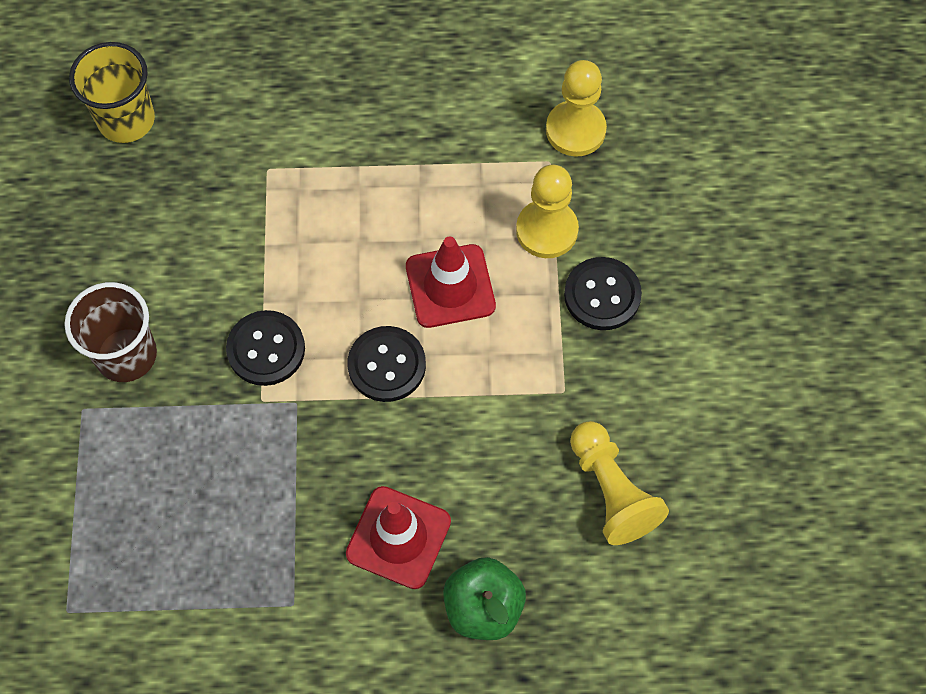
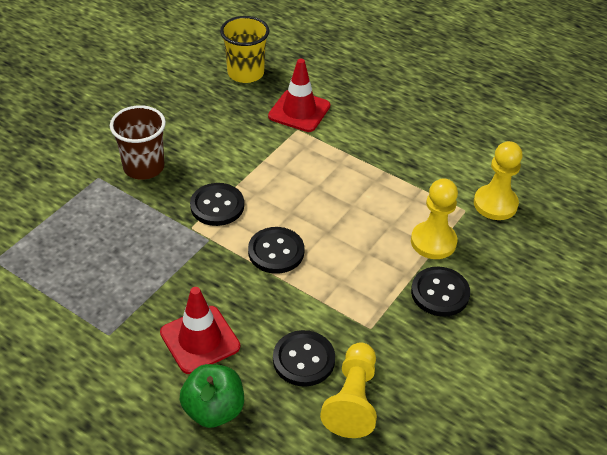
camera: 35 degrees right, 20 degrees down
(450, 286) = (349, 236): red traffic cone -> red traffic cone (299, 111)
(526, 481) = (303, 360): none -> black button

